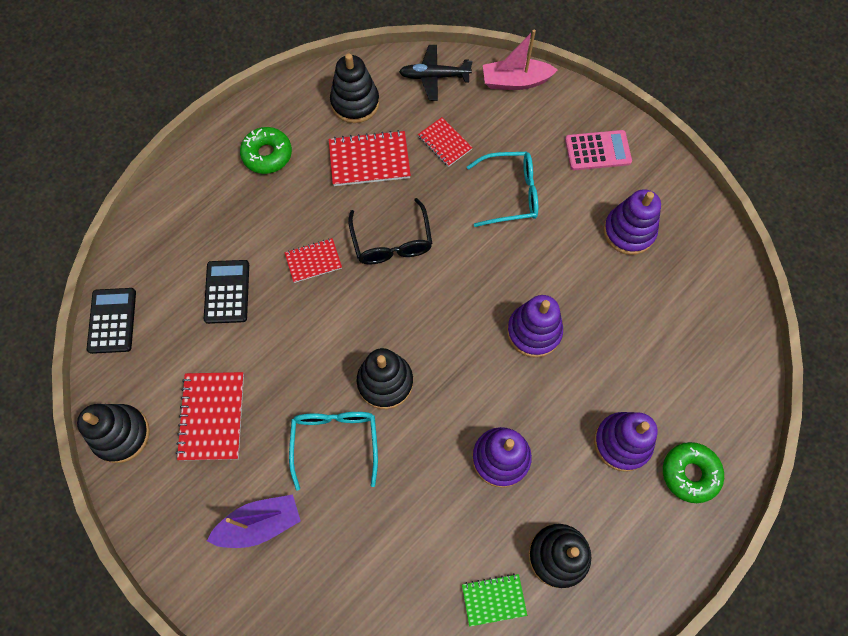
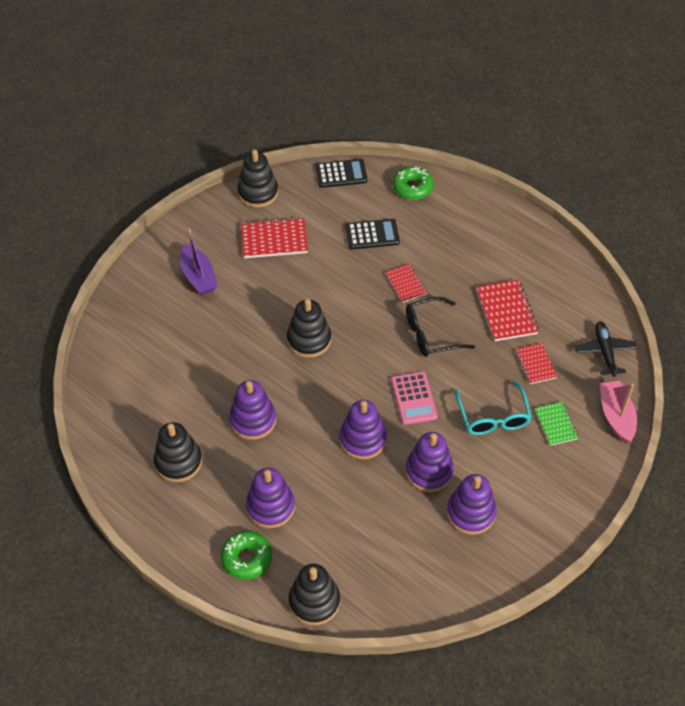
camera: 85 degrees right, 15 degrees down
(267, 155) = (497, 243): green donut -> green donut (412, 188)
(335, 442) = (260, 313): turquoise glasses -> none
(355, 103) = (562, 296): black stacking toy -> black stacking toy (314, 601)
(445, 143) = (535, 364): red notebook -> red notebook turned 60 degrees counterclockwise
(493, 599) = (146, 420): green notebook -> green notebook (555, 424)
(577, 266) = (429, 471): none -> purple stacking toy
(597, 151) = (553, 486): pink calculator -> pink calculator (413, 398)

